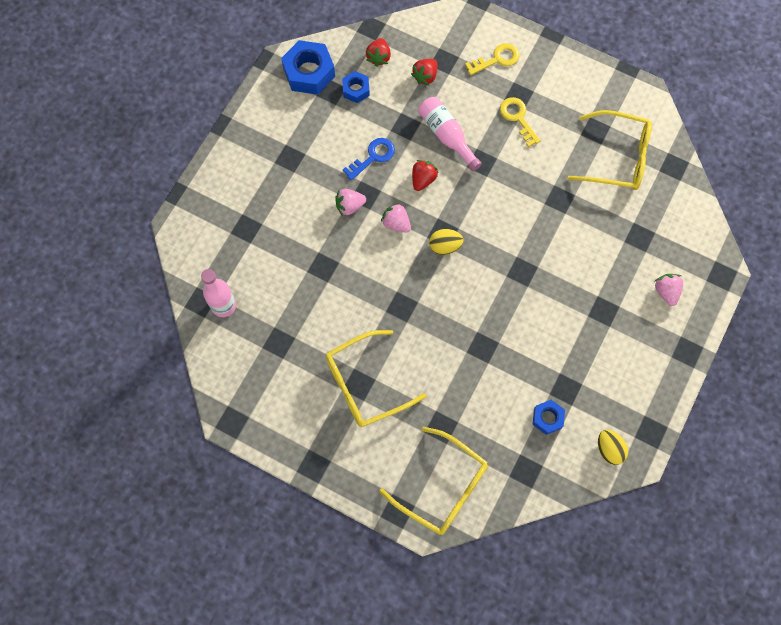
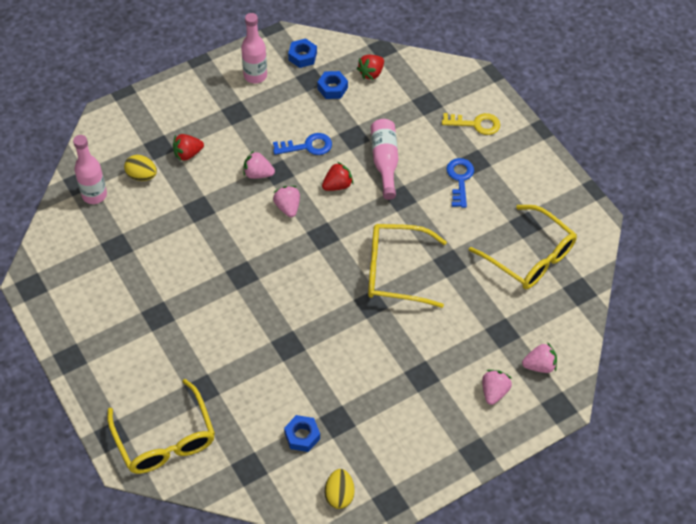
camera: 30 degrees right, 15 degrees down
(281, 113) = (255, 76): none -> pink bottle
(309, 72) = (302, 56): blue nut -> blue nut, size x0.56
(365, 384) = (163, 319): yellow glasses -> yellow glasses (395, 271)
(425, 76) = (401, 107): red strawberry -> red strawberry (188, 154)
(445, 246) = (316, 247): yellow egg -> yellow egg (142, 176)
(518, 118) = (460, 179): yellow key -> blue key
(685, 249) = (539, 365): none -> pink strawberry

